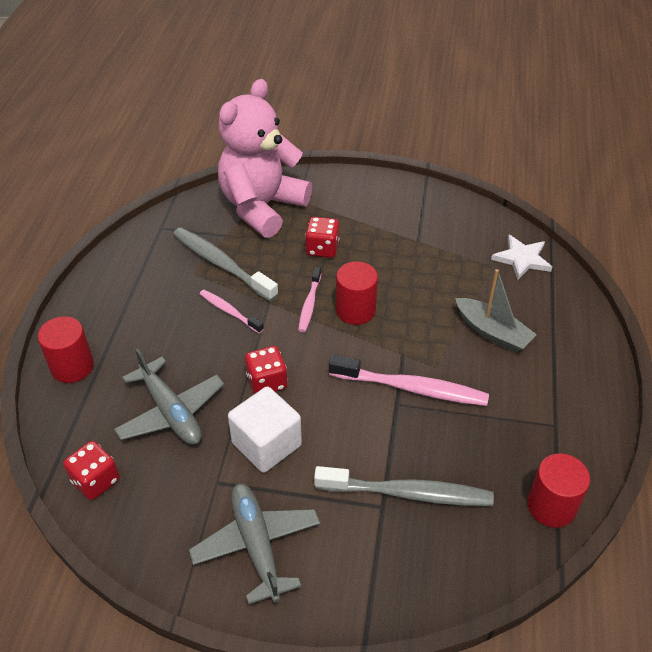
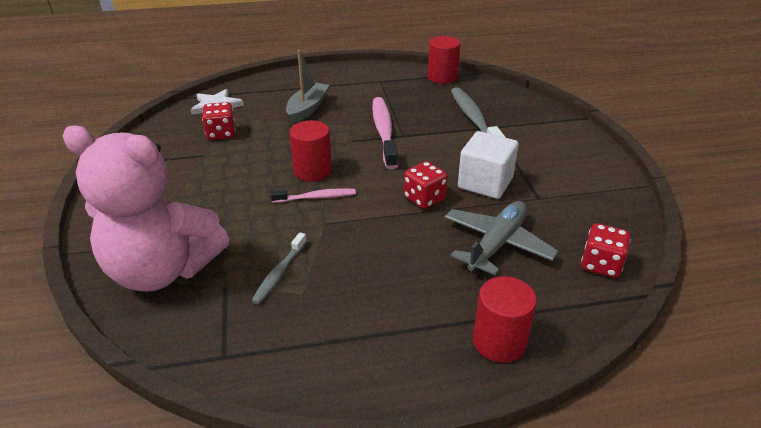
camera: 110 degrees left, 10 degrees down
(221, 264) = (279, 273): grey toothbrush -> grey toothbrush, size x0.56
(229, 311) = (351, 245): pink toothbrush -> none
(257, 545) = (567, 167): grey plane -> none
(322, 249) = (231, 207): red dice -> red dice (221, 133)

